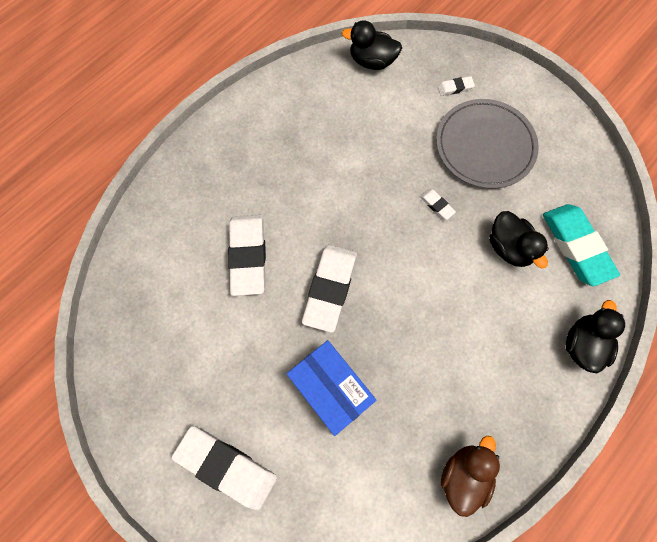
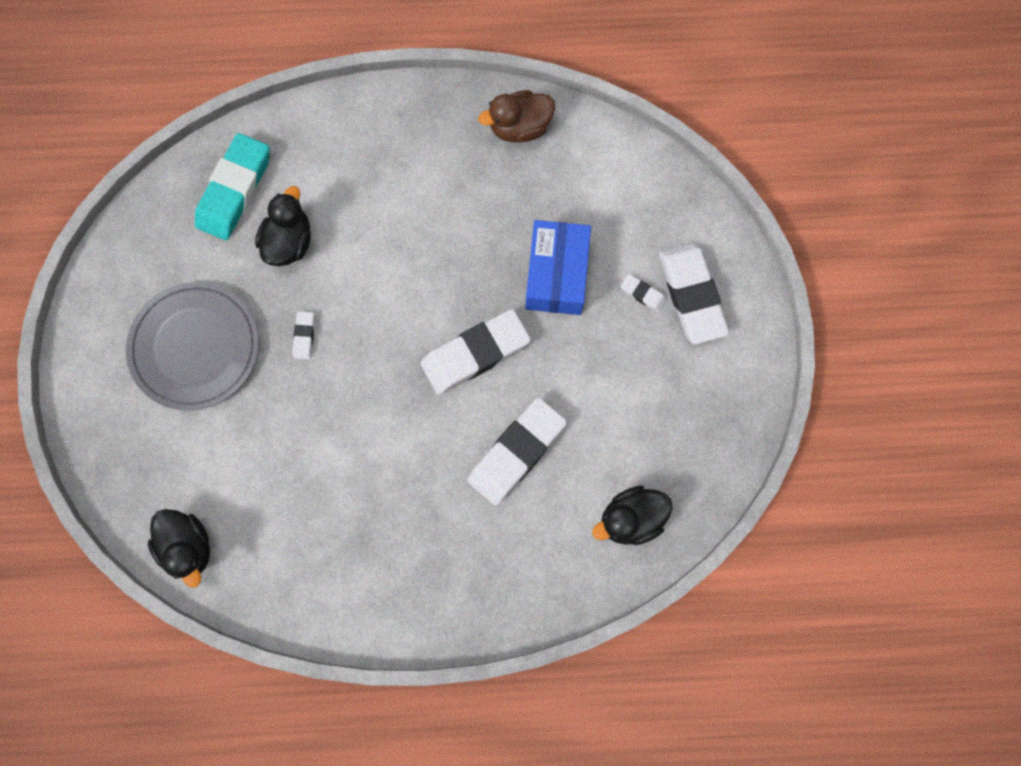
camera: 135 degrees left, 5 degrees up
(455, 88) = (147, 433): white eraser -> white eraser (643, 294)
(582, 344) = (327, 121): black duck -> black duck (631, 518)

